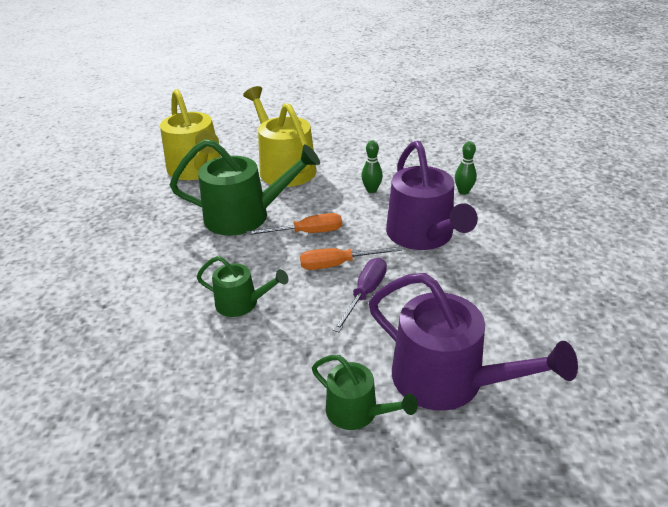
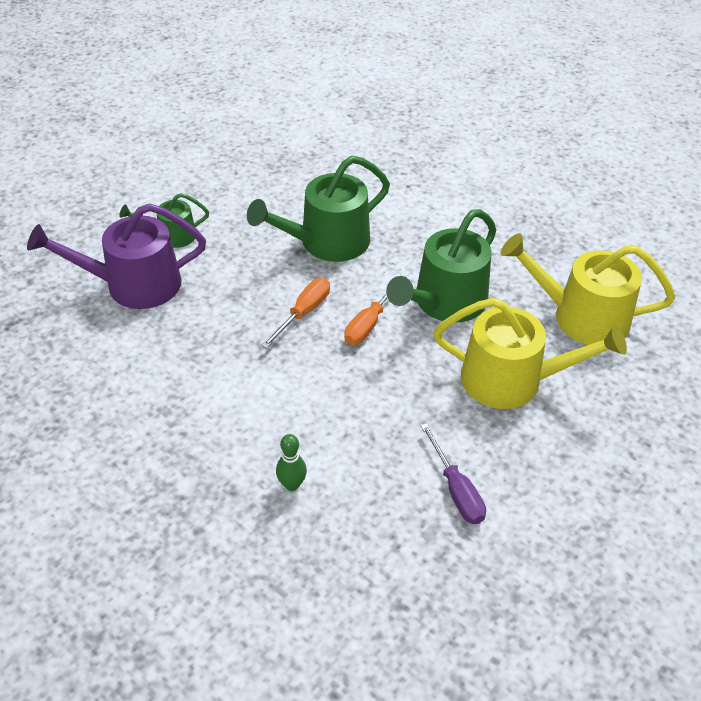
camera: 130 degrees right, 10 degrees up
(242, 303) = (327, 242): green watering can -> green watering can, size x1.83
(365, 294) = (252, 304): purple screwdriver -> purple screwdriver (456, 490)
(371, 190) = (385, 414): green bowling pin -> none
(423, 235) = (270, 391): purple watering can -> none

